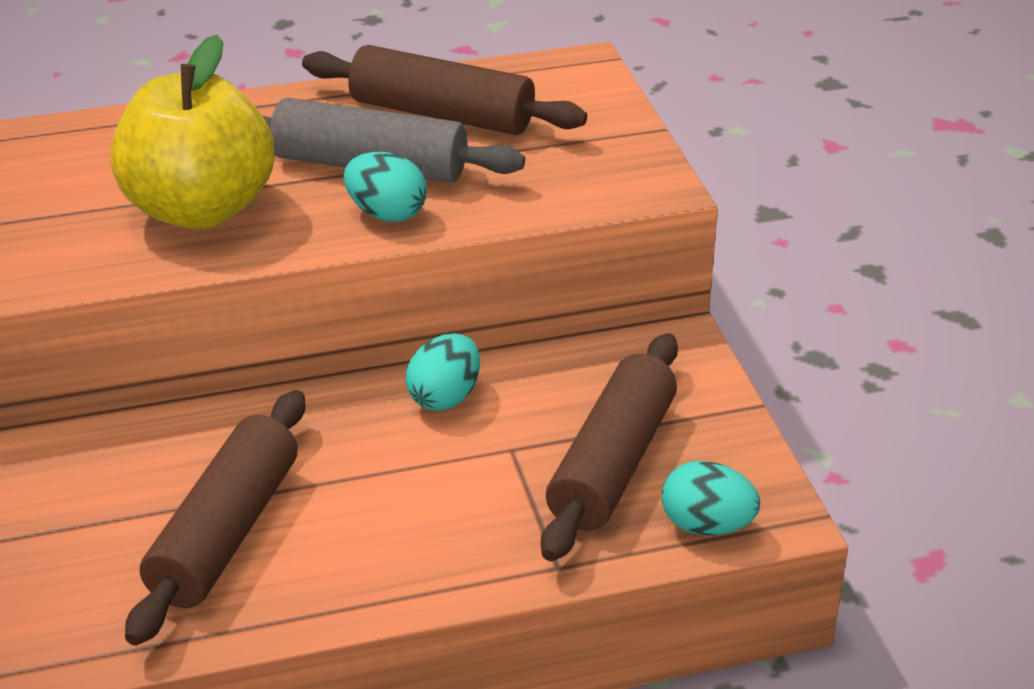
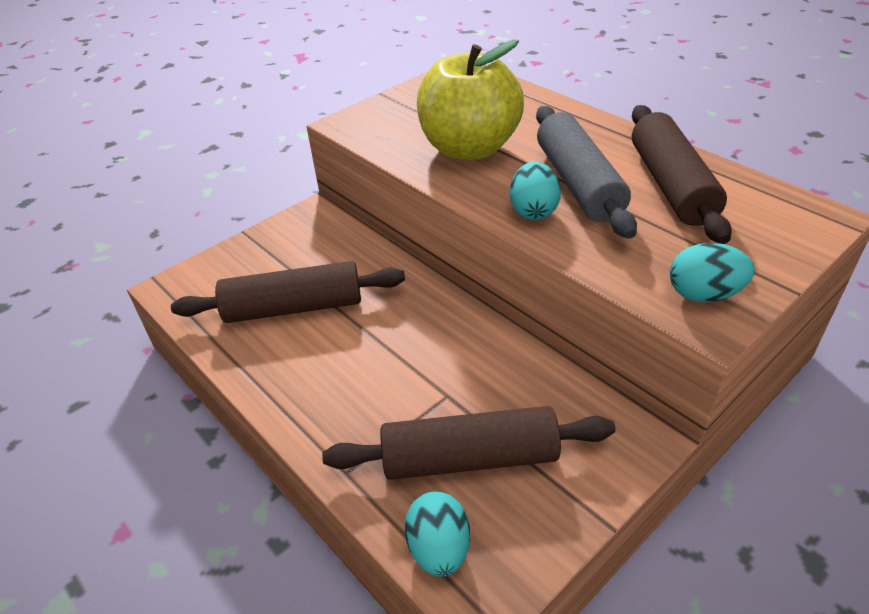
camera: 65 degrees right, 5 degrees up
(445, 397) = (473, 341): turquoise egg -> turquoise egg (703, 294)

